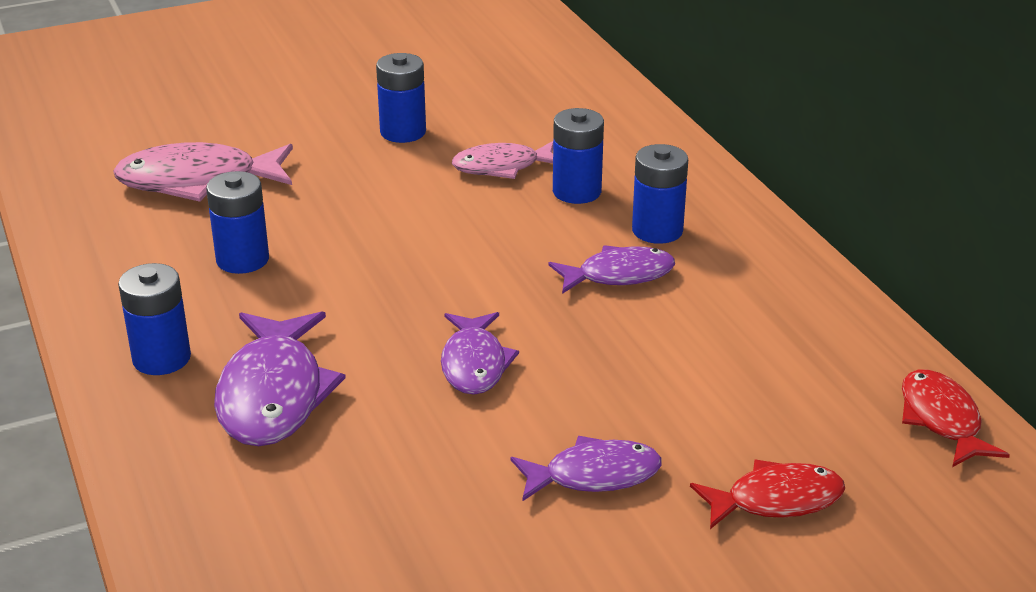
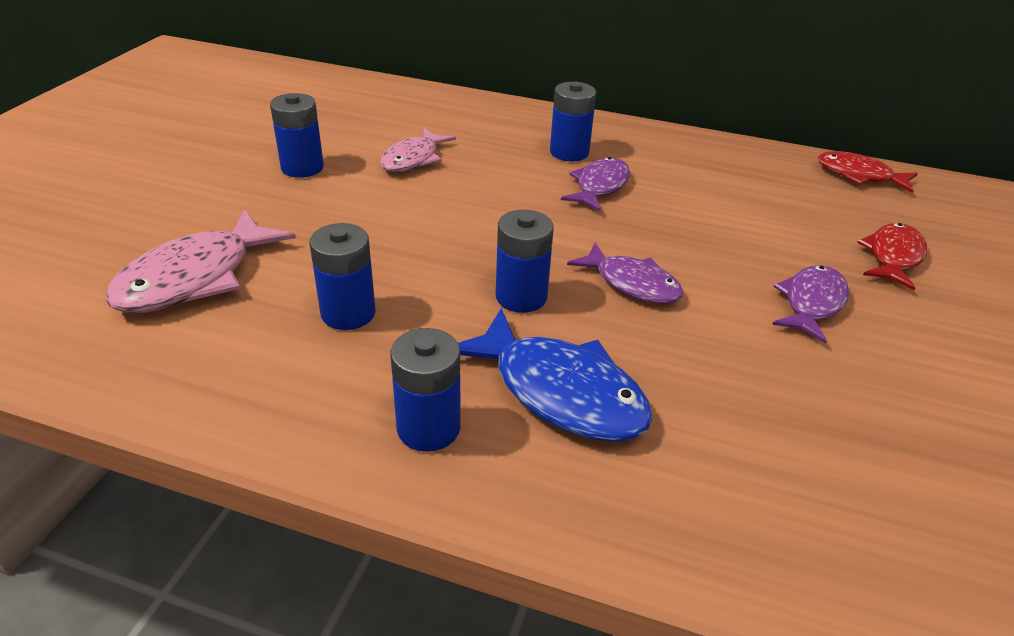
camera: 50 degrees left, 5 degrees up
(273, 394) = (560, 391): purple fish -> blue fish
(576, 191) = (485, 152): blue battery -> blue battery (521, 297)

